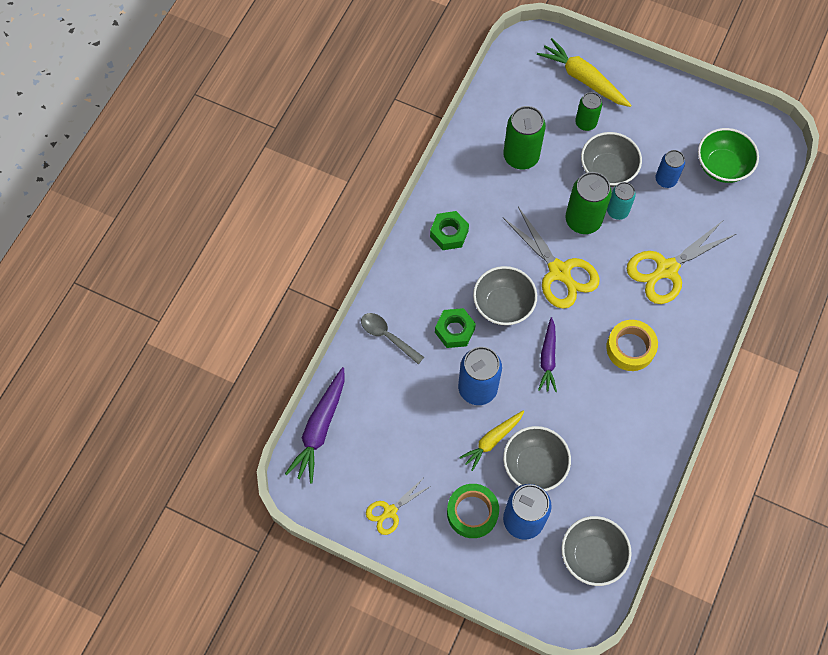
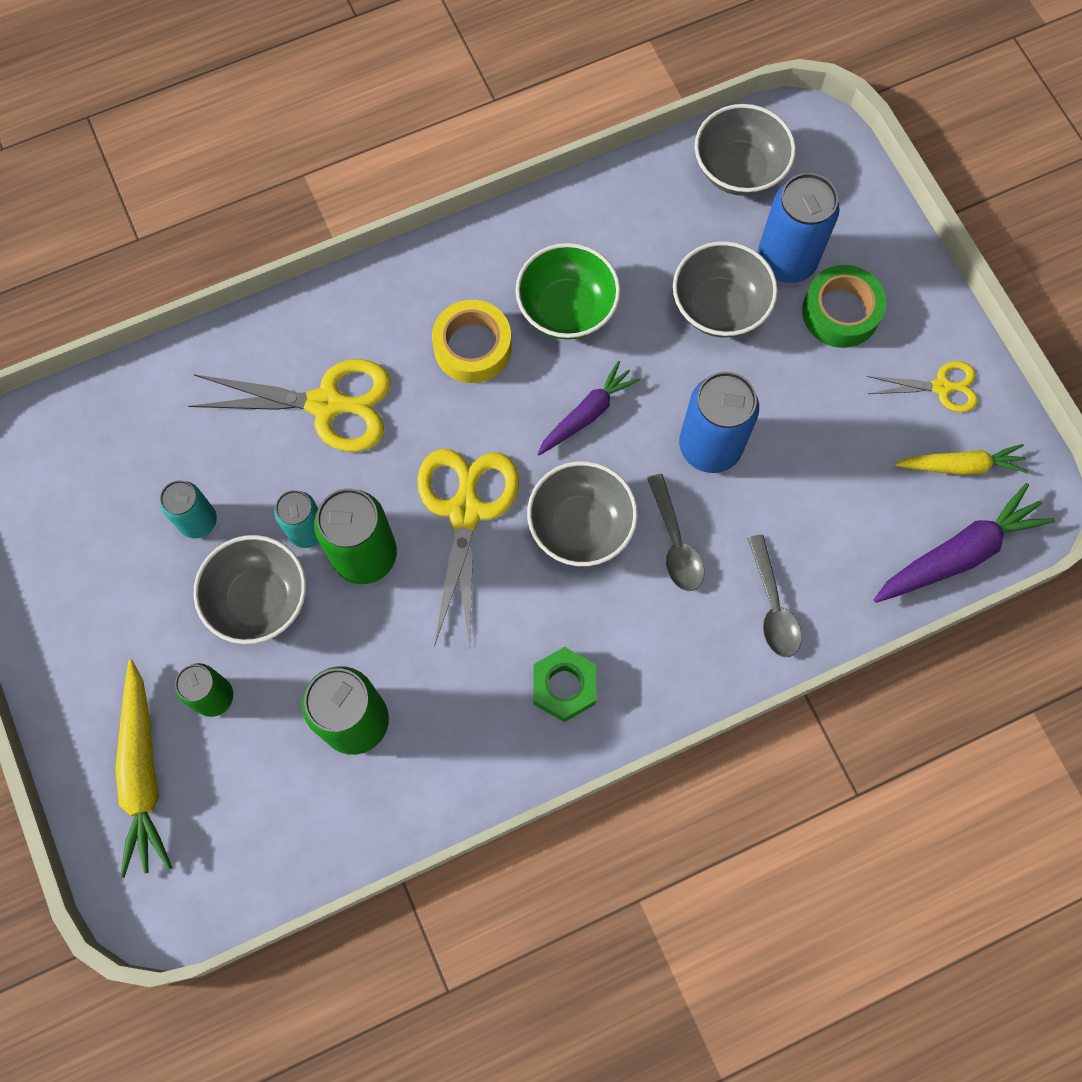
camera: 140 degrees left, 5 degrees up
(454, 330) = (675, 543): green nut -> grey spoon
(492, 440) = (746, 372): yellow carrot -> yellow carrot (960, 466)
(665, 180) = (198, 521): blue can -> turquoise can
(722, 166) = (105, 478): green bowl -> green bowl (567, 309)

